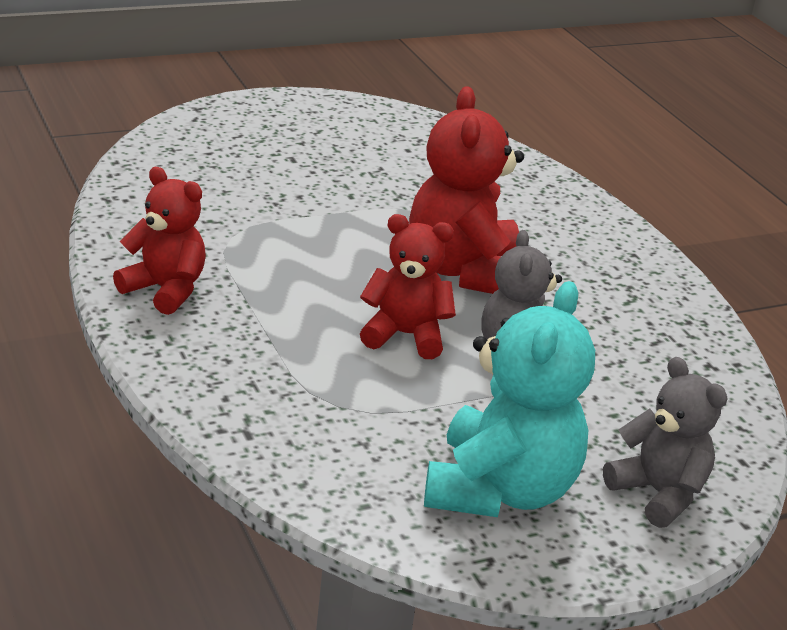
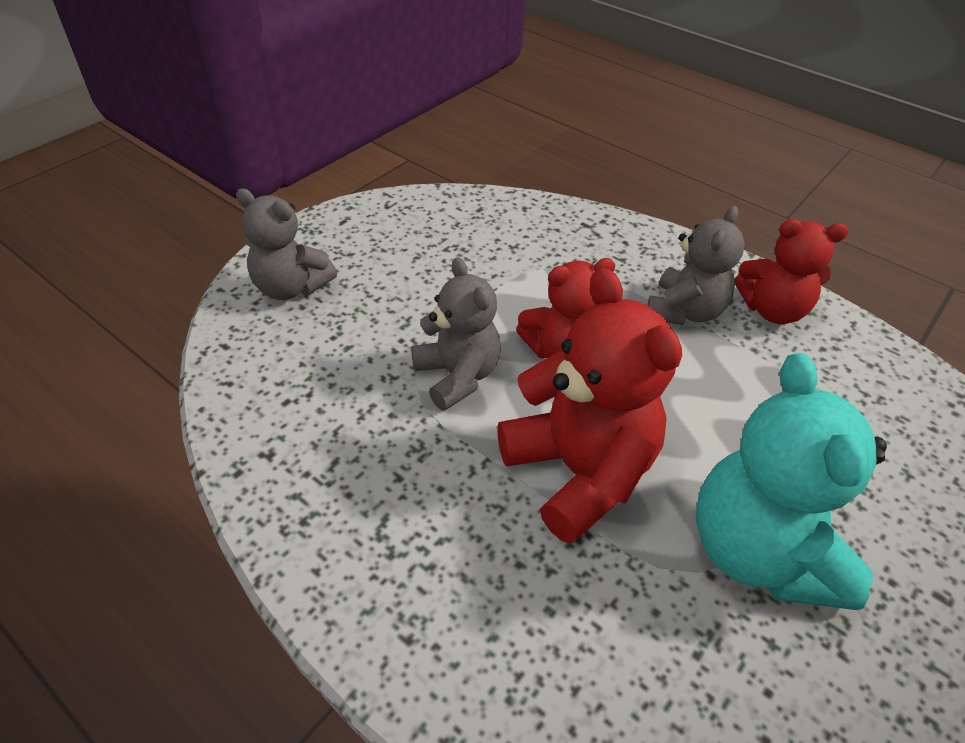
camera: 155 degrees right, 15 degrees up
(251, 319) = (684, 311): none -> grey teddy bear
(500, 490) = (404, 247): turquoise teddy bear -> turquoise teddy bear (760, 551)

